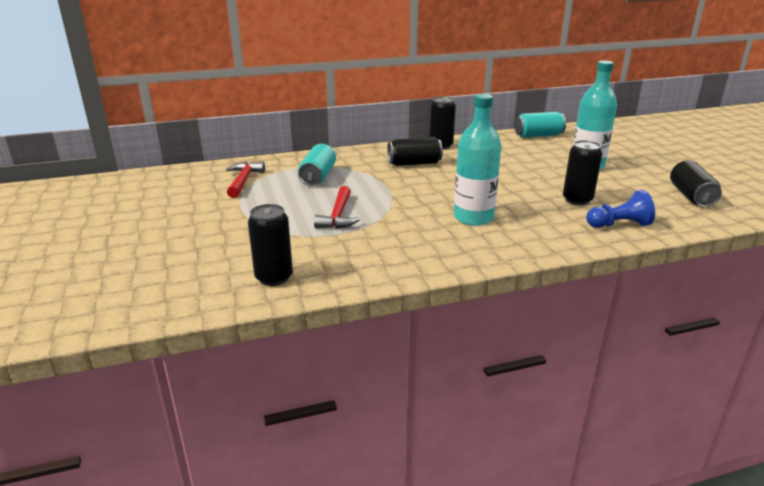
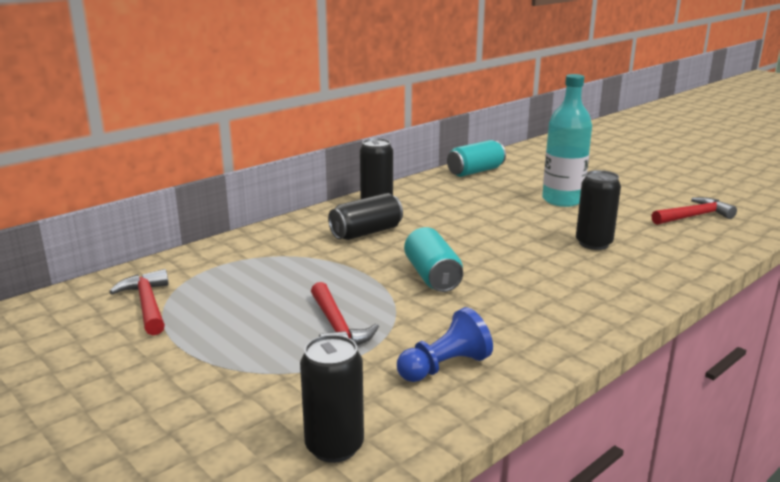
camera: 25 degrees left, 5 degrees down
(318, 177) = (255, 276): turquoise can -> turquoise can (432, 276)
(473, 218) = (506, 291): turquoise bottle -> none
(619, 225) = (663, 265): blue pawn -> blue pawn (444, 367)
(691, 196) = (694, 216): black can -> red hammer

